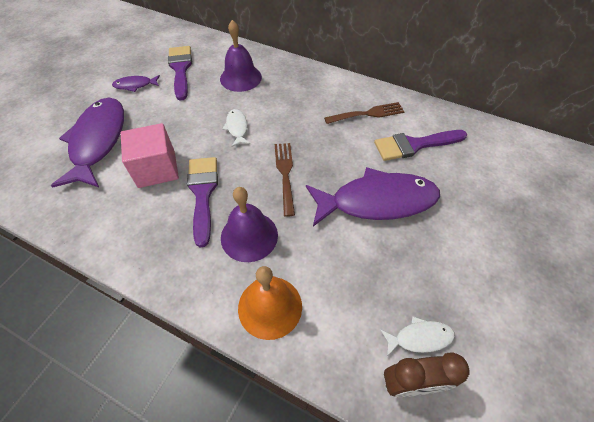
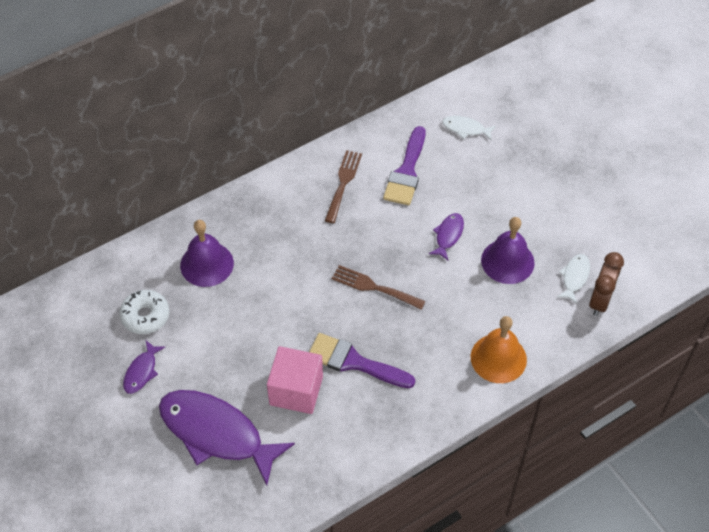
camera: 60 degrees left, 0 degrees up
(180, 69) = (145, 316): purple brush -> white donut
(237, 128) = (285, 300): white fish -> white fish (465, 129)
(249, 236) = (425, 345): purple bell -> purple bell (507, 261)
(377, 201) = (448, 235): purple fish -> purple fish, size x0.45

